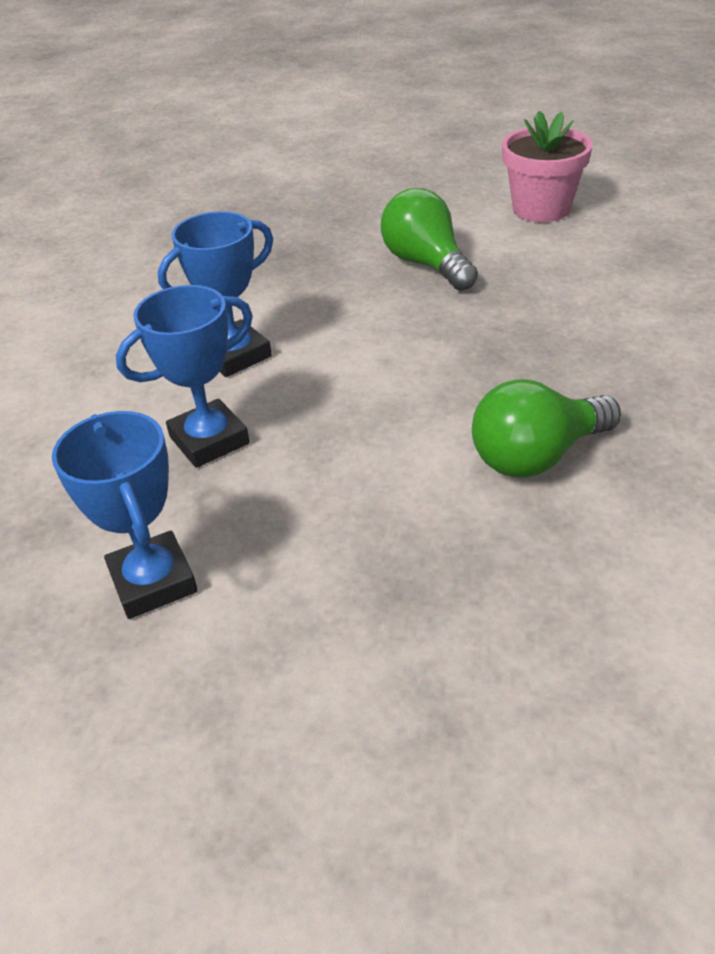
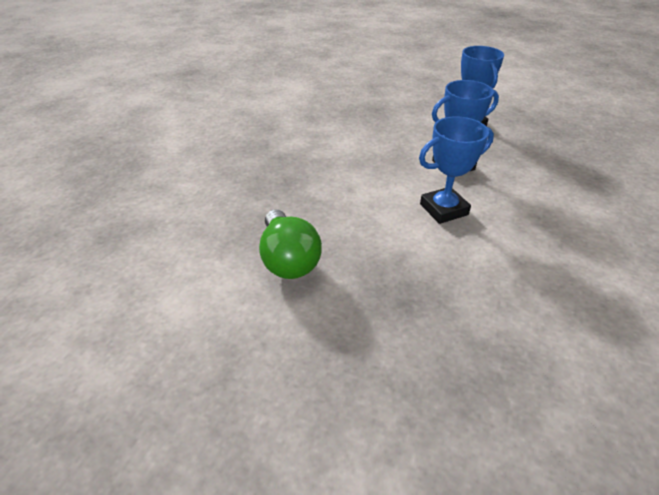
camera: 170 degrees left, 0 degrees up
(536, 456) = (302, 135): green light bulb -> none
(541, 209) = (146, 306): pink flower pot -> none

